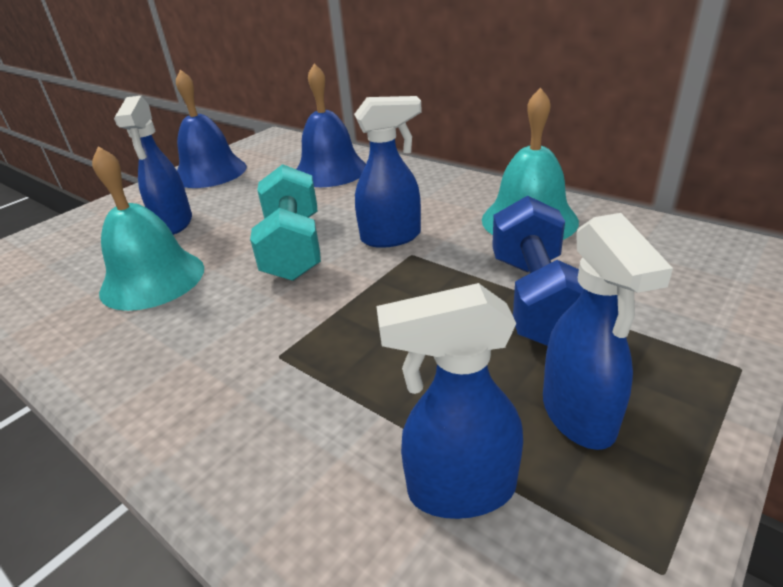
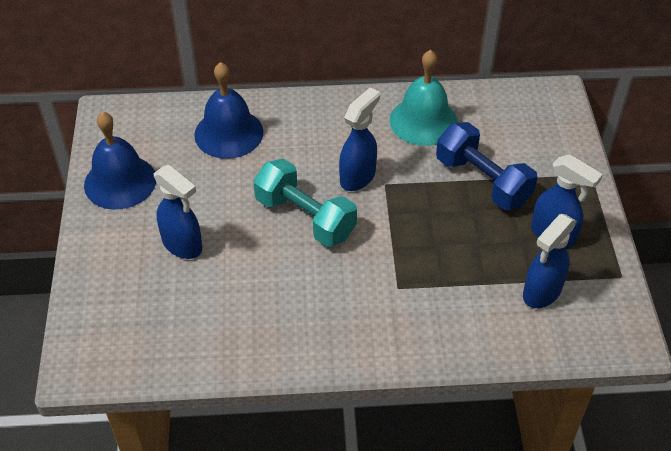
camera: 45 degrees left, 15 degrees up
(152, 279) = (247, 291): turquoise bell -> none

